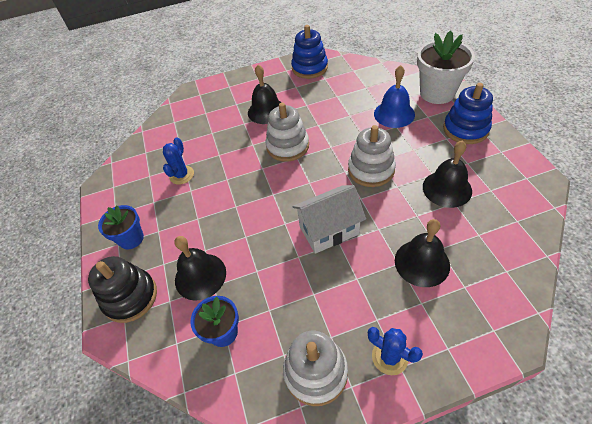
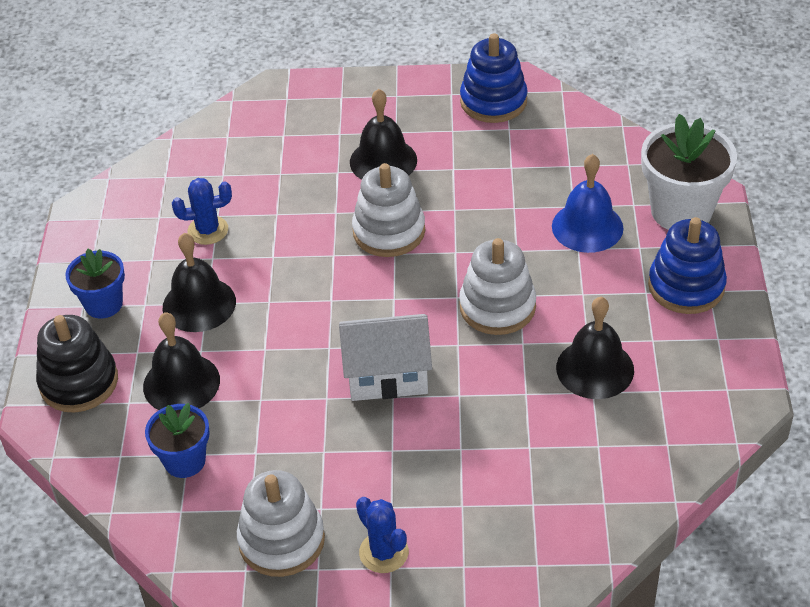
camera: 15 degrees right, 5 degrees down
(181, 175) = (208, 230): blue cactus -> blue cactus turned 45 degrees clockwise
(422, 262) = (493, 457): black bell -> black bell (199, 304)

